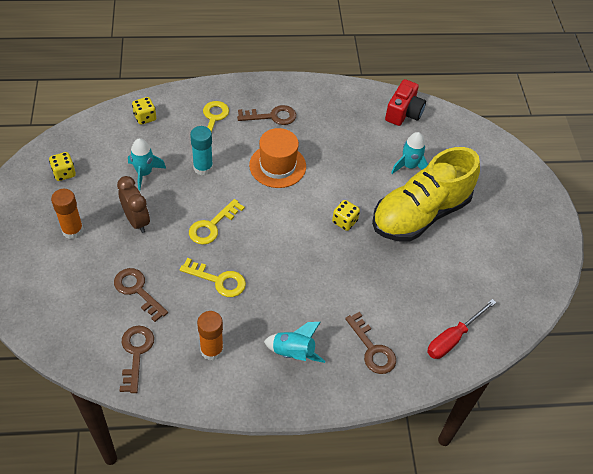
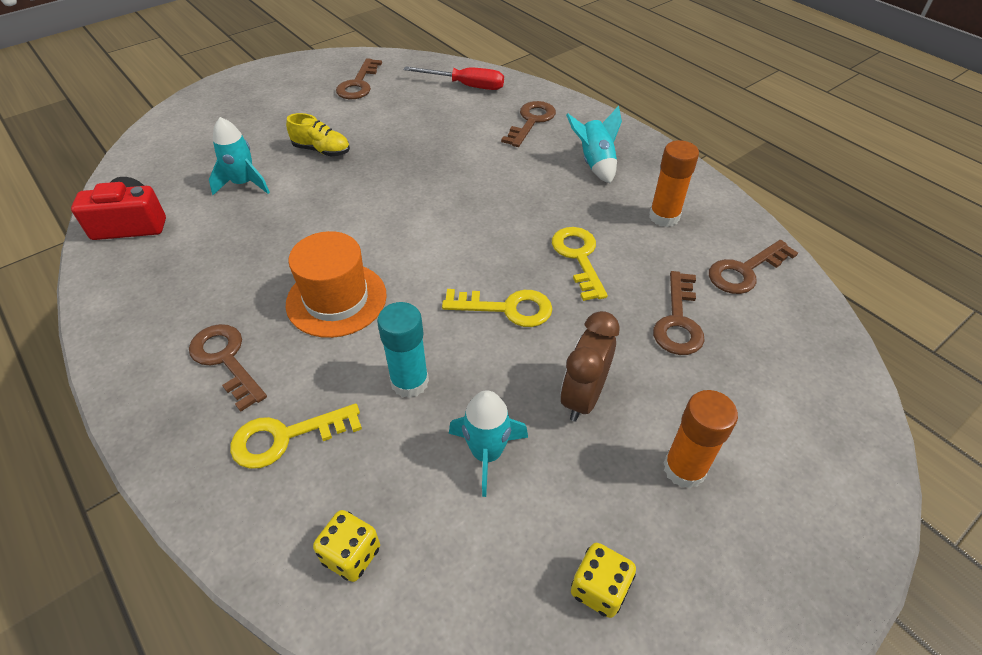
camera: 120 degrees left, 5 degrees down
(344, 221) = (385, 198): yellow dice -> none
(420, 214) = (322, 150): yellow shoe -> yellow shoe, size x0.40
(499, 271) = (358, 84): none -> brown key

